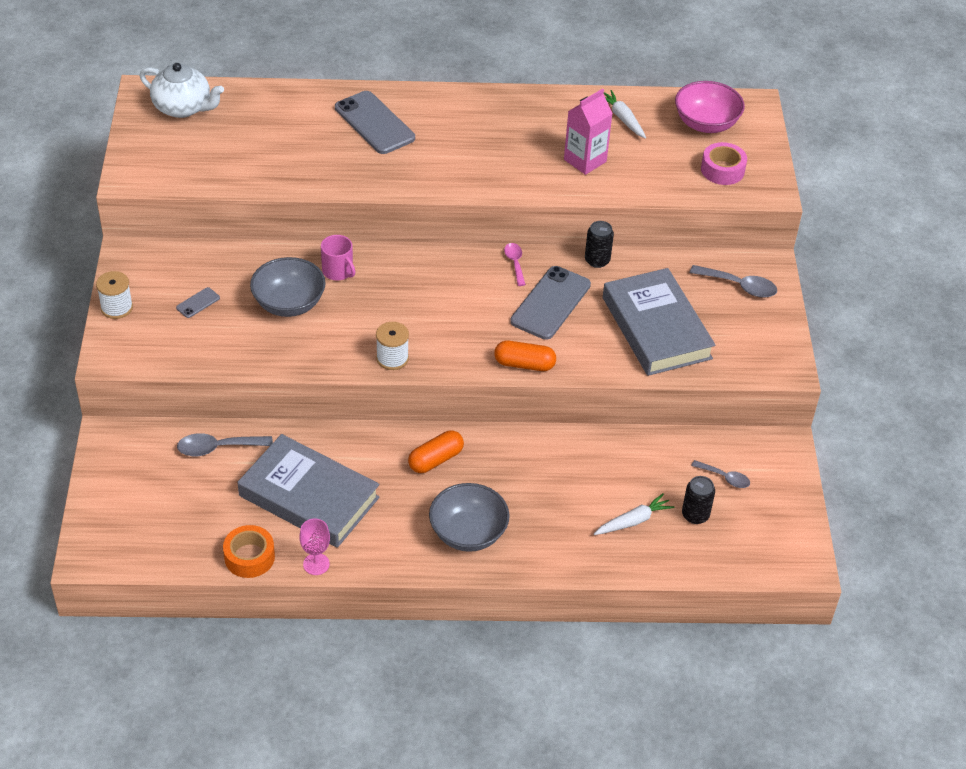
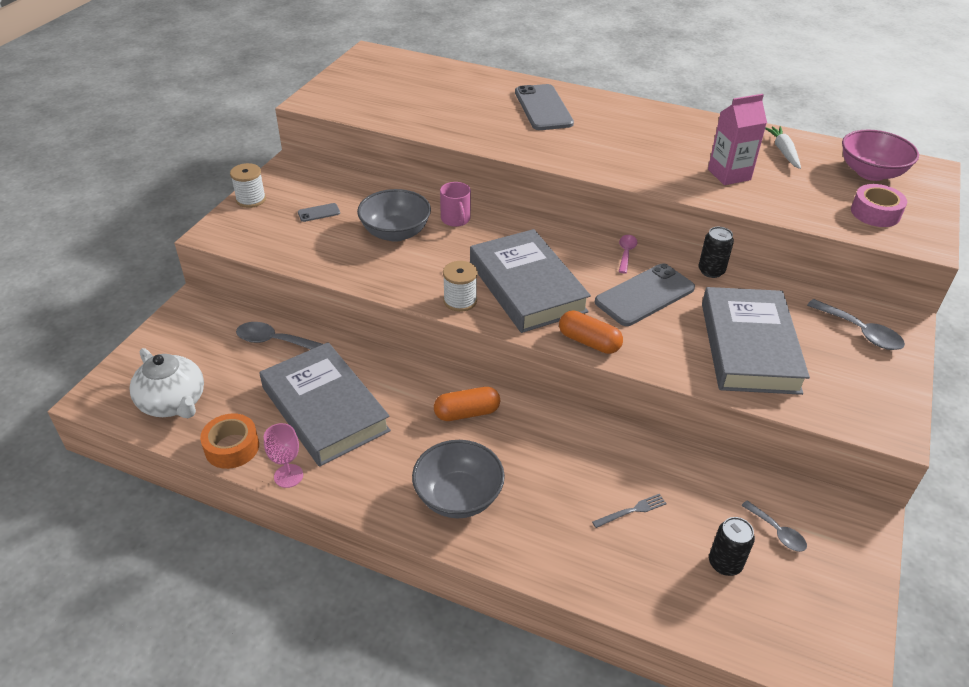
camera: 25 degrees right, 5 degrees down
(183, 108) = (391, 67): white teapot -> white teapot (173, 403)
(444, 326) = (527, 287): none -> grey book
(610, 498) = (631, 511): none -> grey fork
(633, 521) = (648, 545): white carrot -> none

